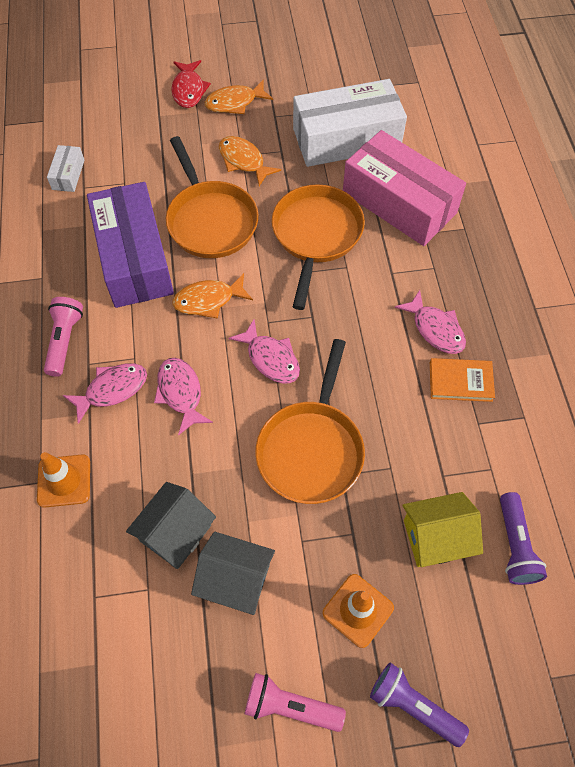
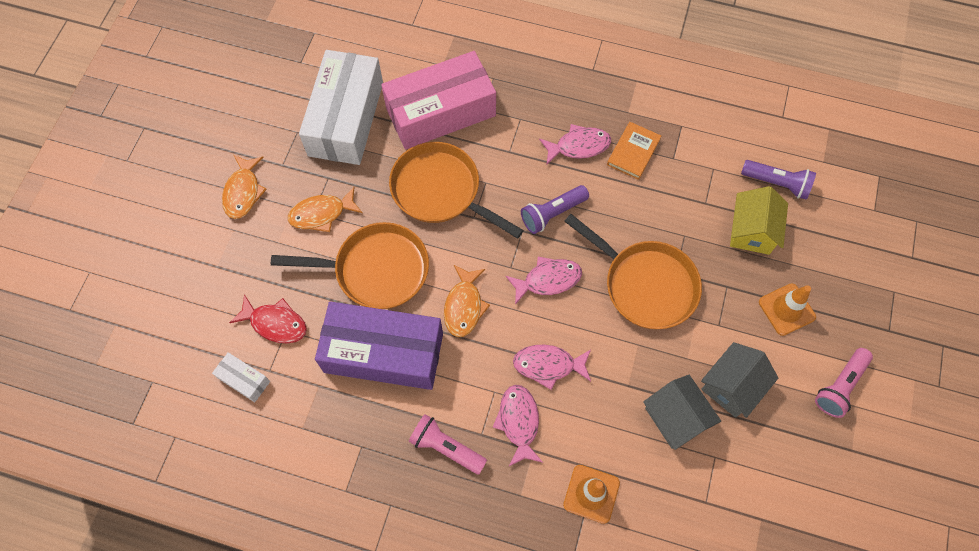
camera: 65 degrees left, 5 degrees up
(188, 90) = (199, 226): red fish -> red fish (275, 323)
(413, 706) = (865, 304): purple flashlight -> purple flashlight (552, 214)

